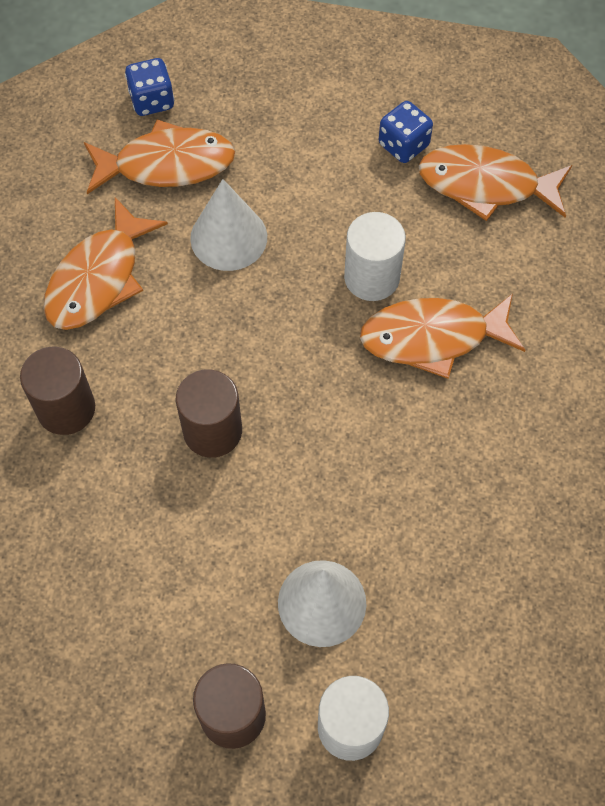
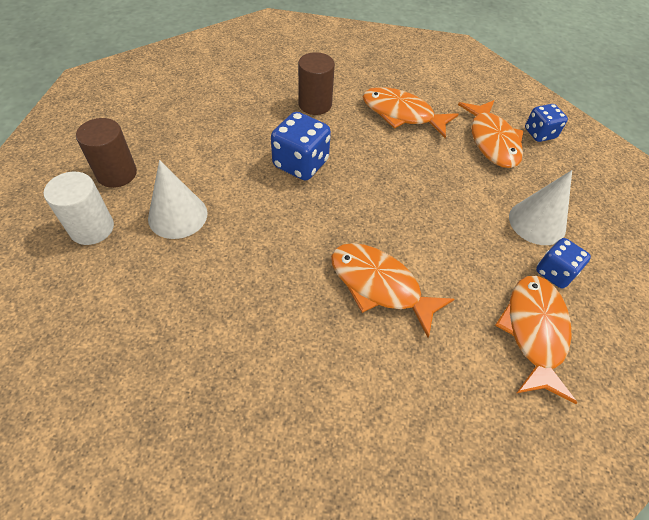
camera: 85 degrees right, 10 degrees down
(212, 431) = (300, 164): brown cylinder -> blue dice
(228, 237) = (443, 170): white cone -> white cone (537, 222)
(371, 277) = (426, 248): white cylinder -> none
(433, 337) = (379, 286): orange fish -> orange fish turned 45 degrees counterclockwise

